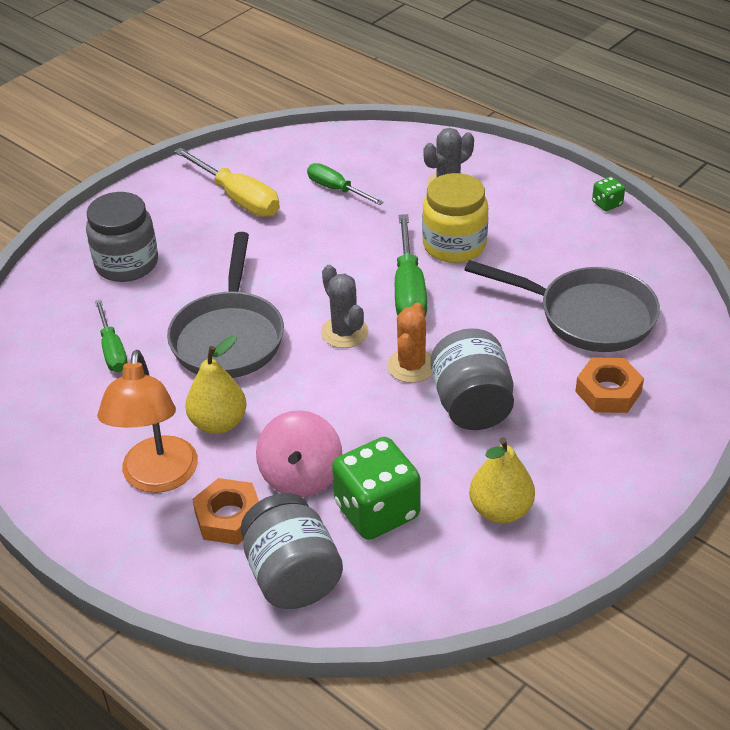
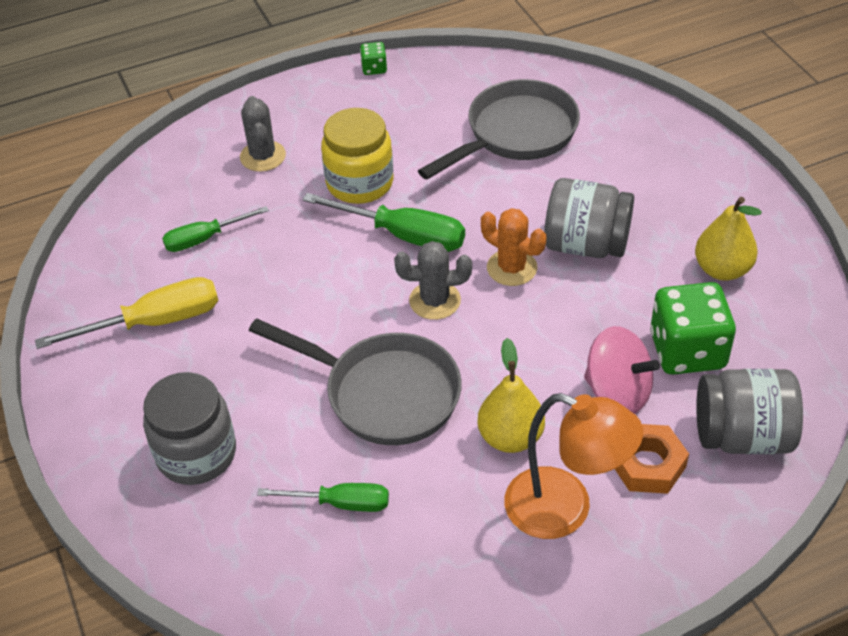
camera: 65 degrees left, 5 degrees up
(608, 392) = (616, 156): orange nut -> none

